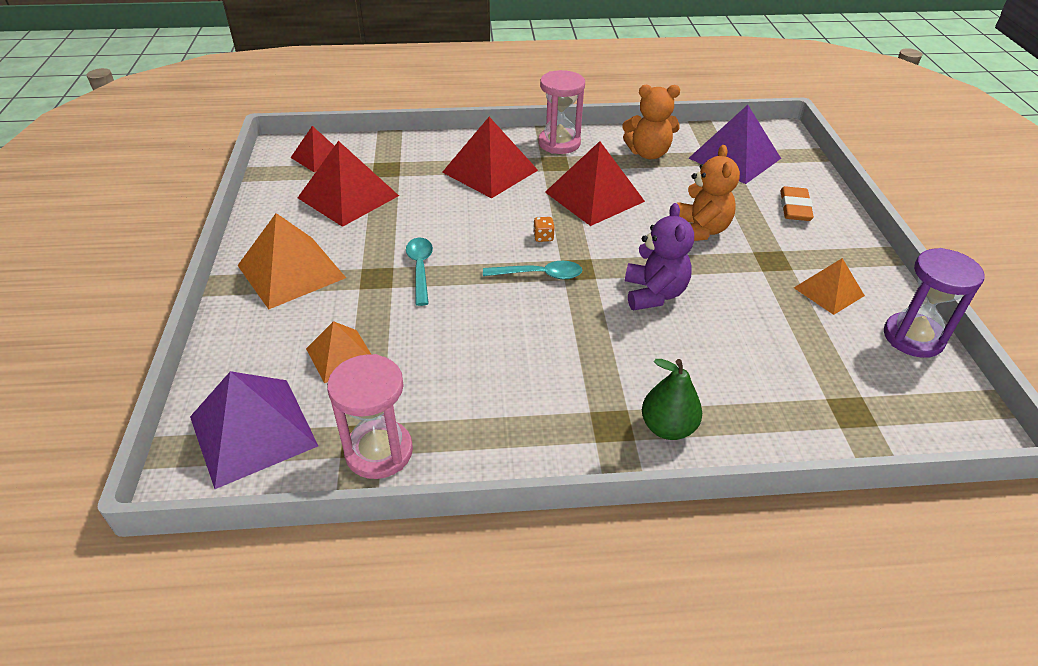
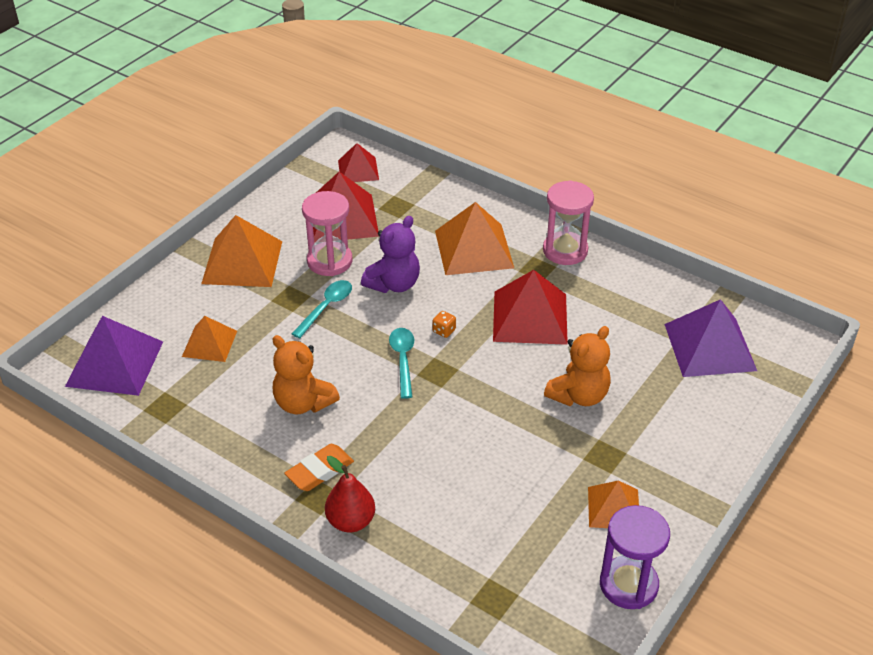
camera: 40 degrees right, 0 degrees up
(379, 451) = (166, 420): pink hourglass -> pink hourglass (329, 261)
(490, 171) = (474, 249): red pyramid -> orange pyramid
(539, 275) = (403, 360): turquoise spoon -> turquoise spoon turned 135 degrees counterclockwise
(648, 153) = (633, 301): orange teddy bear -> orange teddy bear (303, 403)
(654, 294) = (468, 425): purple teddy bear -> purple teddy bear (394, 284)
(667, 427) = (351, 521): green pear -> red pear
(795, 208) = (696, 423): orange eraser -> orange eraser (319, 471)

